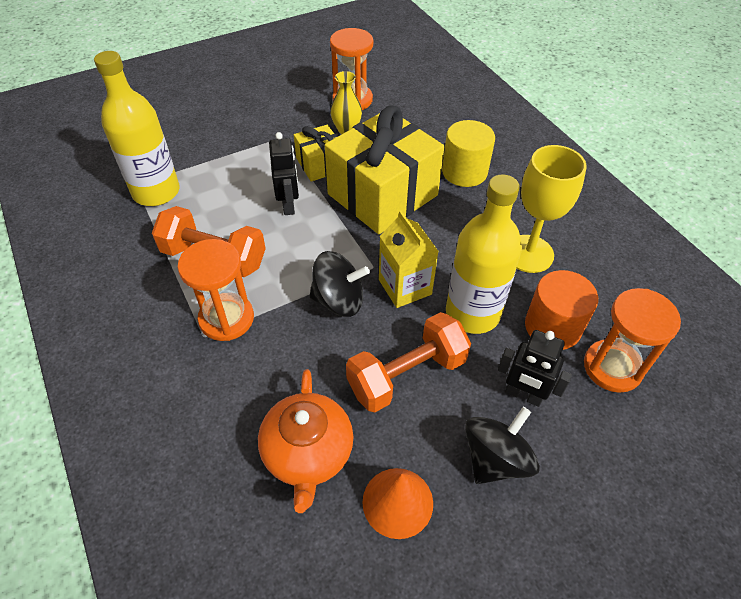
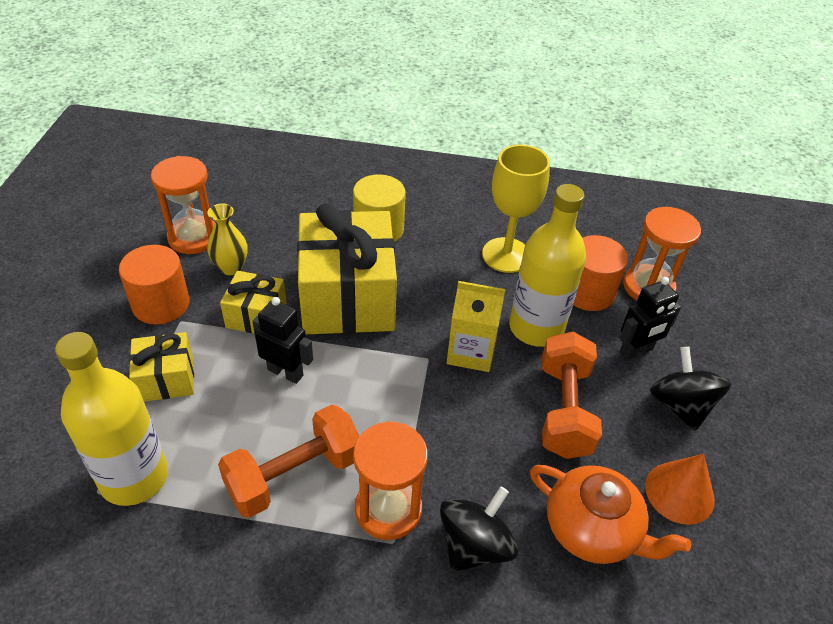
camera: 55 degrees left, 5 degrees down
(234, 160) = (166, 379): none -> yellow gift
(286, 122) = (161, 304): none -> orange cylinder
(339, 300) = (445, 406): black spinning top -> black spinning top (474, 545)

